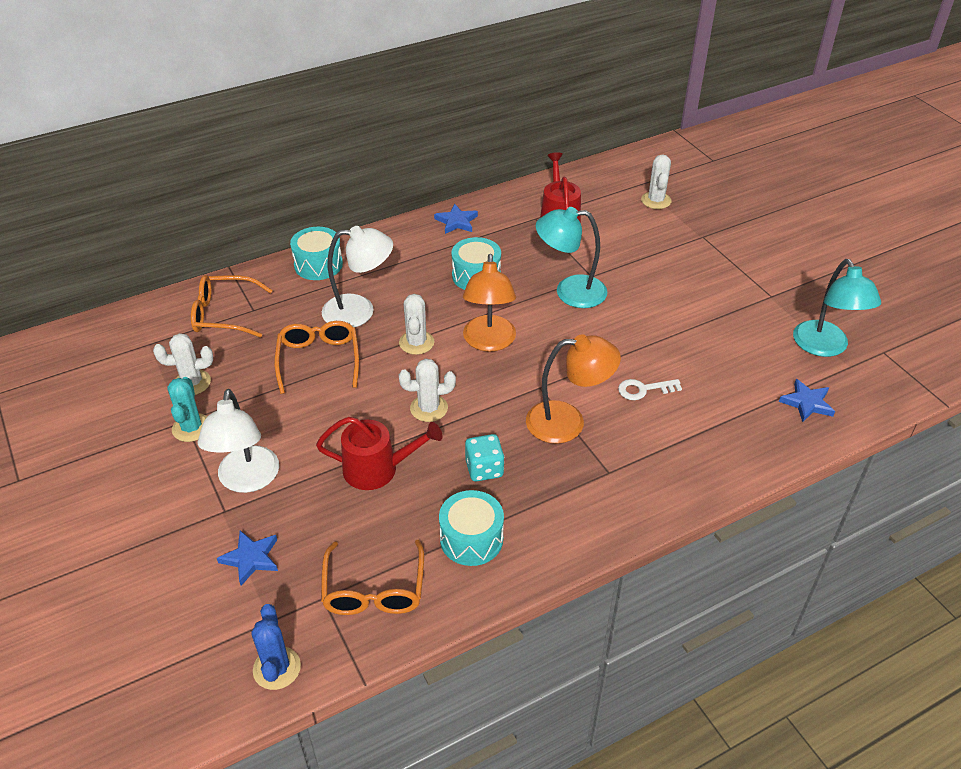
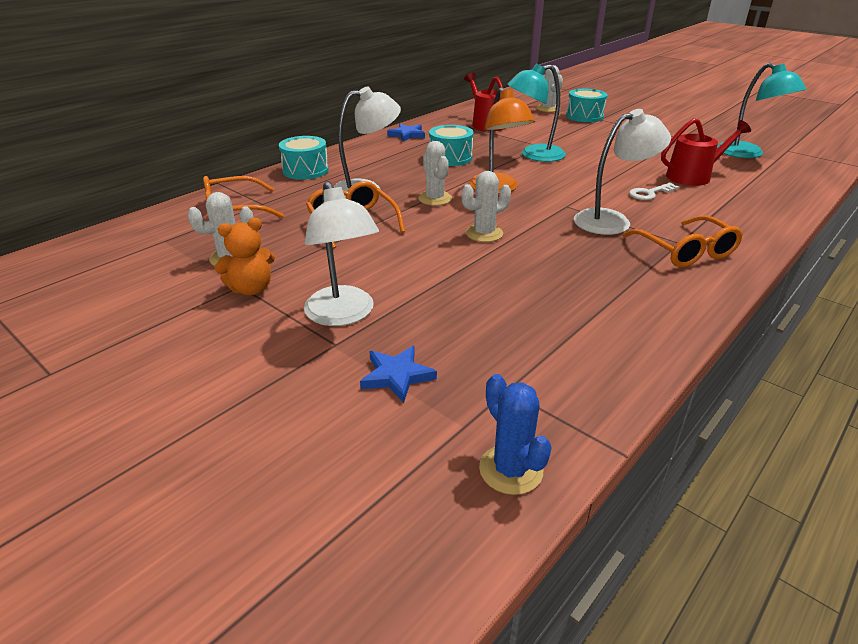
camera: 20 degrees left, 10 degrees down
(191, 428) = (251, 289): turquoise cactus -> orange teddy bear
(374, 590) = (556, 369): orange glasses -> orange glasses (685, 251)
(377, 469) = (473, 280): red watering can -> red watering can (693, 176)
(471, 539) = (612, 308): turquoise drum -> turquoise drum (584, 116)
(484, 469) = (573, 261): turquoise dice -> none
(568, 422) = (612, 220): orange lamp -> white lamp
(807, 403) = (773, 180): blue star -> none

